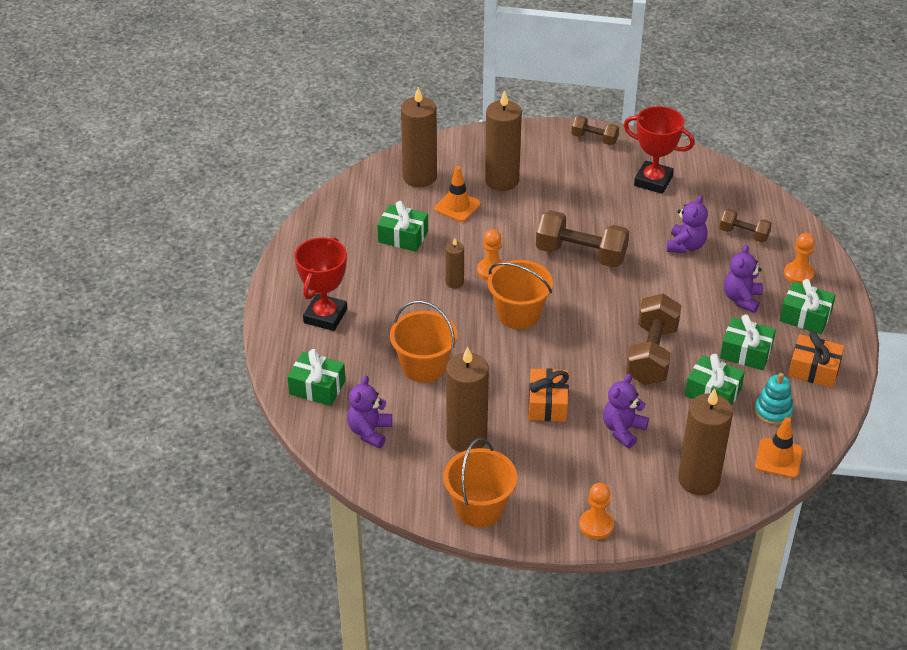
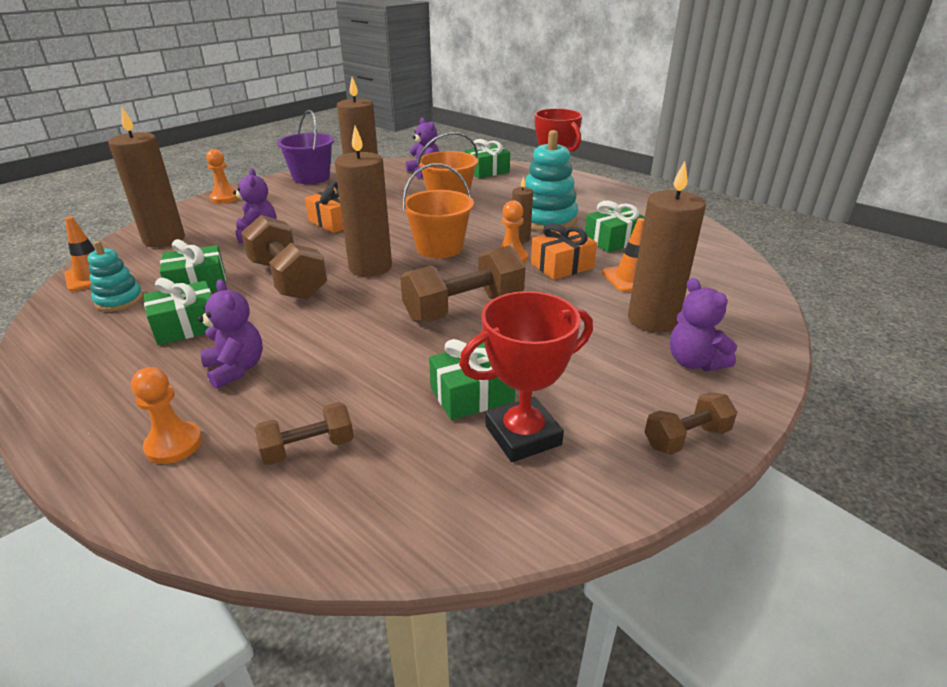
camera: 130 degrees right, 10 degrees down
(401, 286) = (546, 220): none -> turquoise stacking toy
(419, 177) = (707, 278): brown candle -> brown candle (370, 267)
(479, 508) = (311, 177): orange bucket -> purple bucket
(685, 246) = (369, 383): purple teddy bear -> purple teddy bear (694, 362)
(805, 316) = (129, 397): green gift -> green gift (472, 394)
(814, 370) = (86, 351): orange gift -> orange gift (562, 266)

